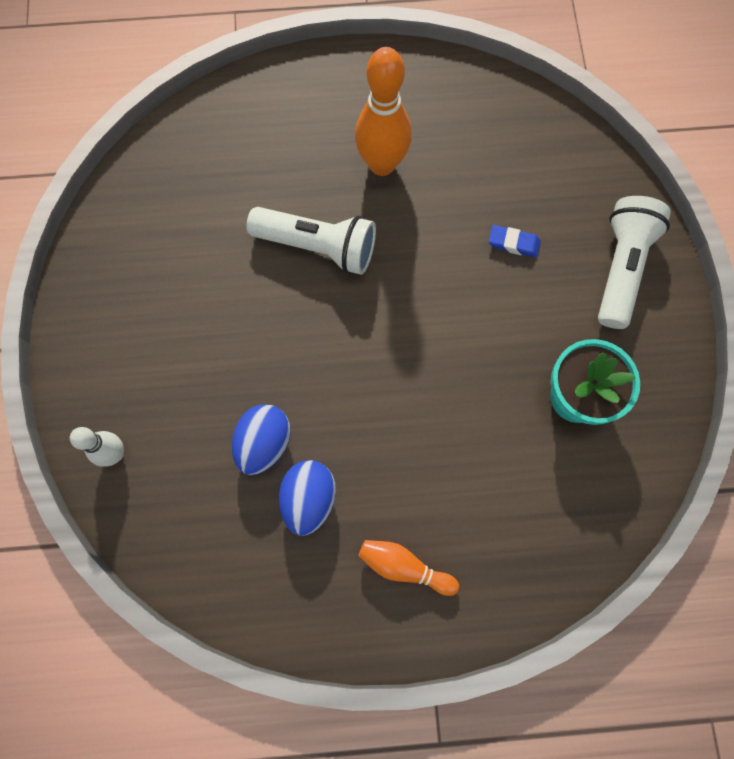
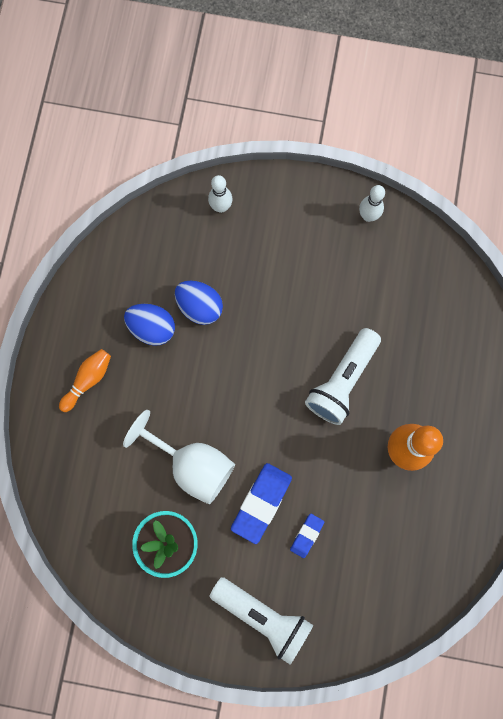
camera: 105 degrees right, 5 degrees up
(95, 265) = (368, 216): none -> white bowling pin
(474, 396) = (192, 465): none -> white goblet
(493, 302) = (261, 503): none -> blue eraser

